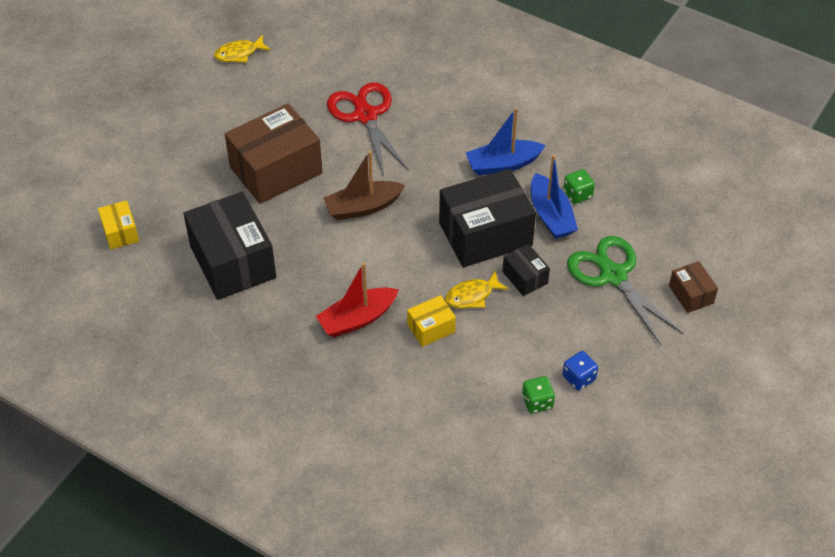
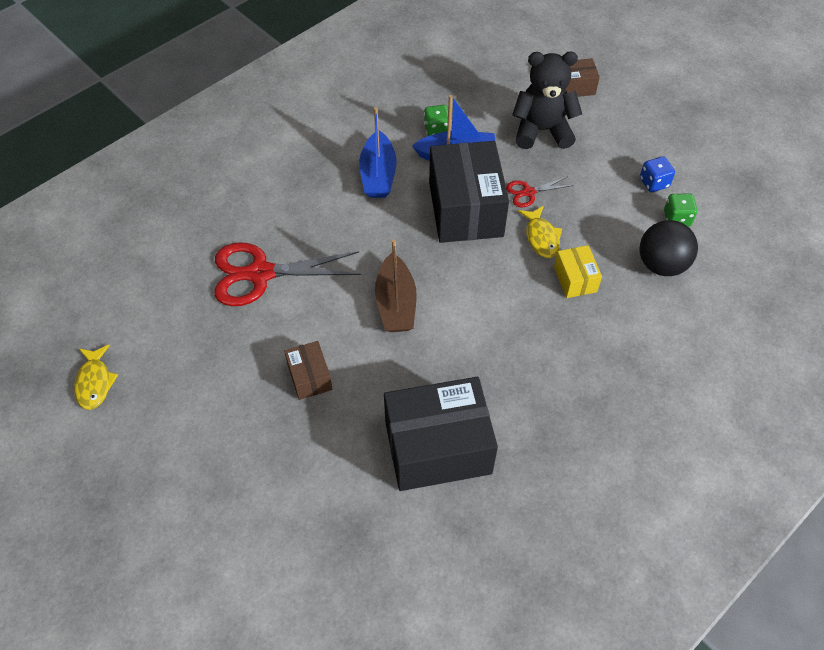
camera: 75 degrees left, 5 degrees up
(120, 232) = (352, 573): yellow box -> none
(276, 170) = (309, 377): brown box -> brown box, size x0.48
(357, 319) = (550, 340): red boat -> none
(472, 394) = (661, 265): none -> black ball
(525, 277) = (528, 192): black box -> red scissors
(613, 276) = (542, 131): green scissors -> black teddy bear

